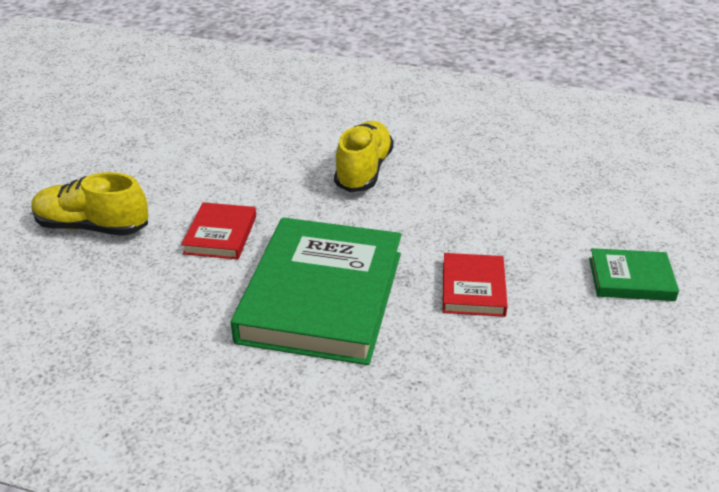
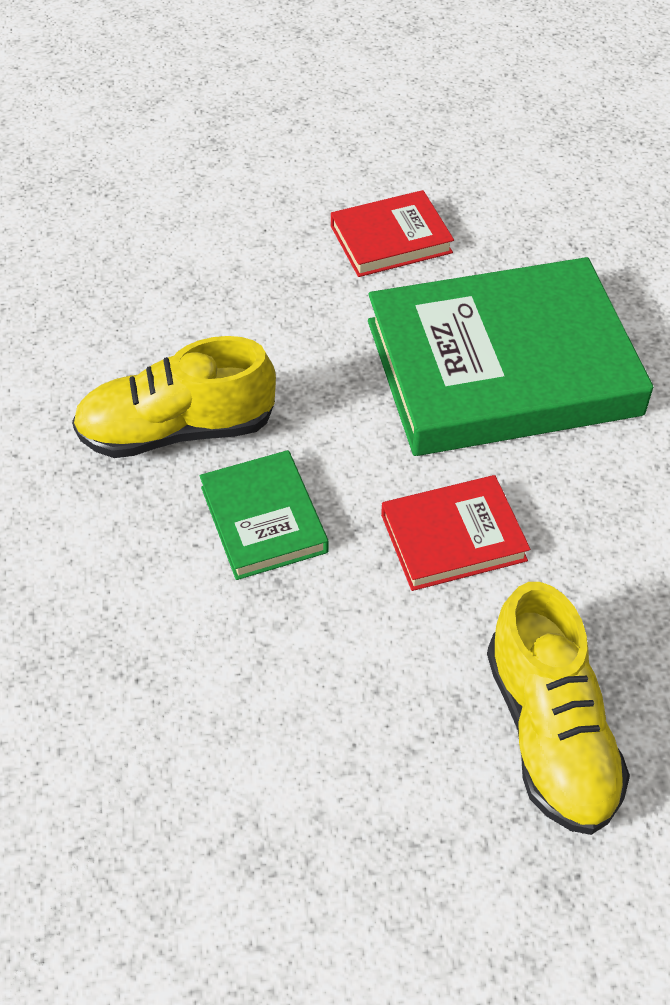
camera: 115 degrees left, 15 degrees up
(631, 279) = (287, 124): green book -> green book (263, 519)

